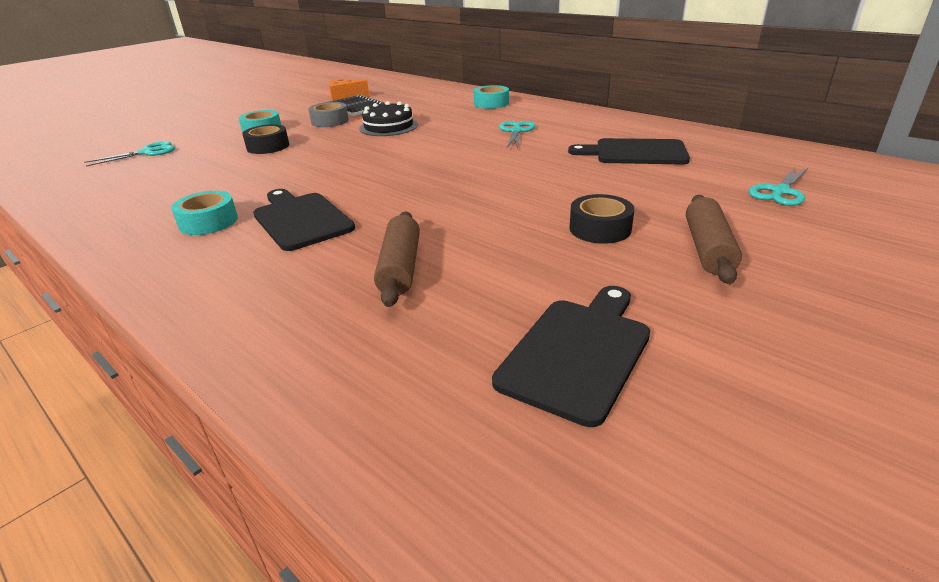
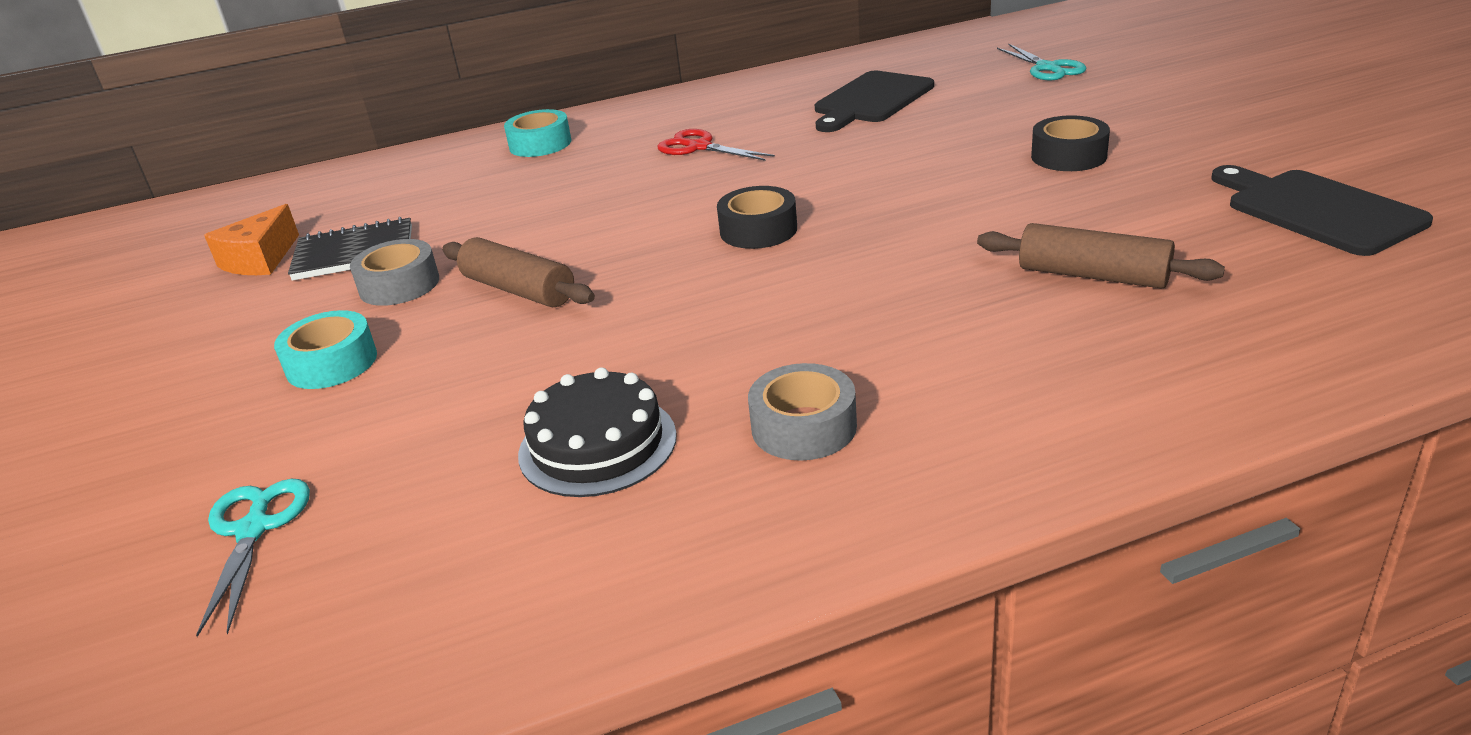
camera: 60 degrees left, 0 degrees up
(208, 222) = (804, 427): turquoise tape -> grey tape
(268, 146) = (459, 358): black tape -> black tape (758, 230)
(301, 219) = (874, 337): black cutting board -> none
(388, 126) = (526, 233): black cake -> black cake (597, 444)
(516, 131) = (699, 147): turquoise scissors -> red scissors
(708, 249) = (1149, 122): brown rolling pin -> brown rolling pin (519, 290)

